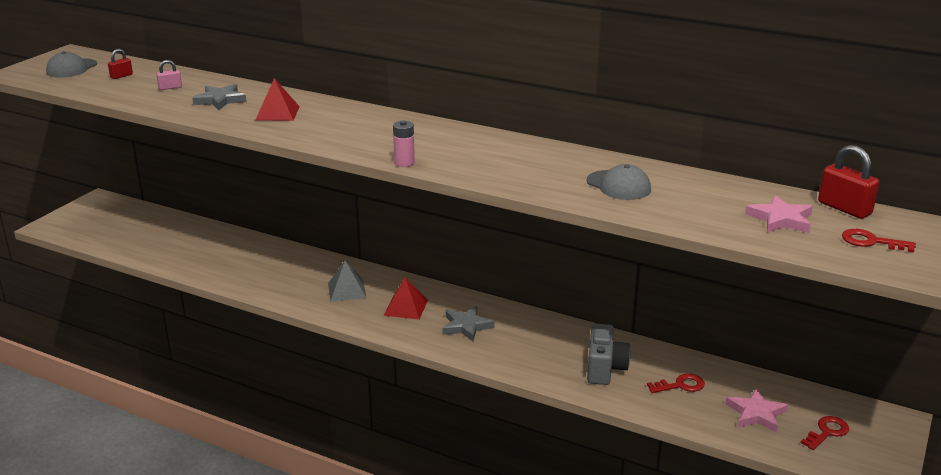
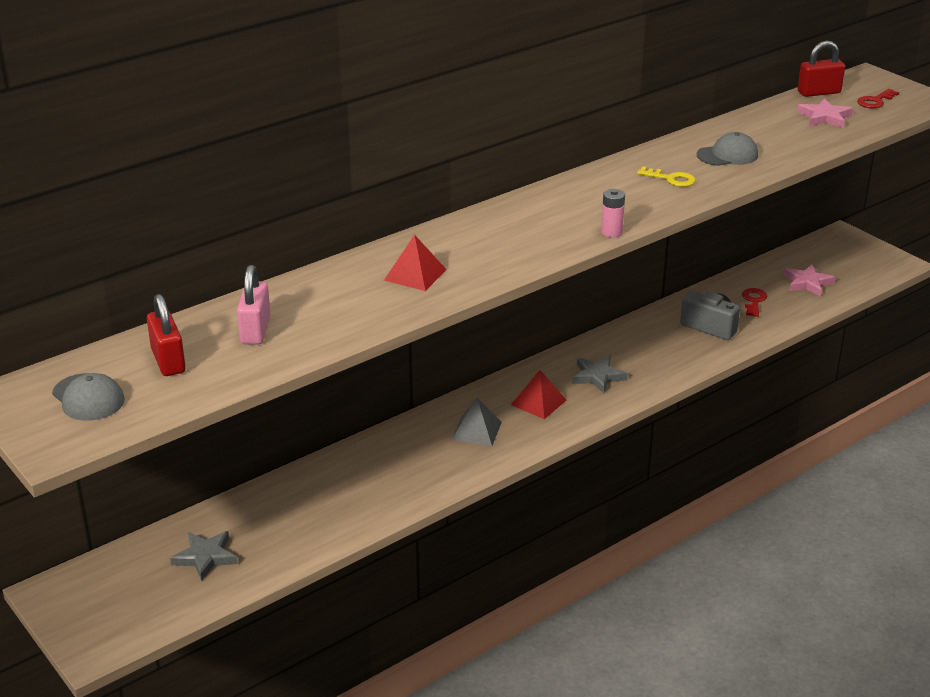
camera: 65 degrees left, 5 degrees up
(121, 76) = (168, 361): red padlock -> red padlock, size x1.80
(170, 87) = (255, 330): pink padlock -> pink padlock, size x1.80
(220, 100) = (337, 303): grey star -> grey star (205, 557)
(535, 169) = (671, 179): none -> yellow key
(827, 432) = (843, 264): red key -> none

